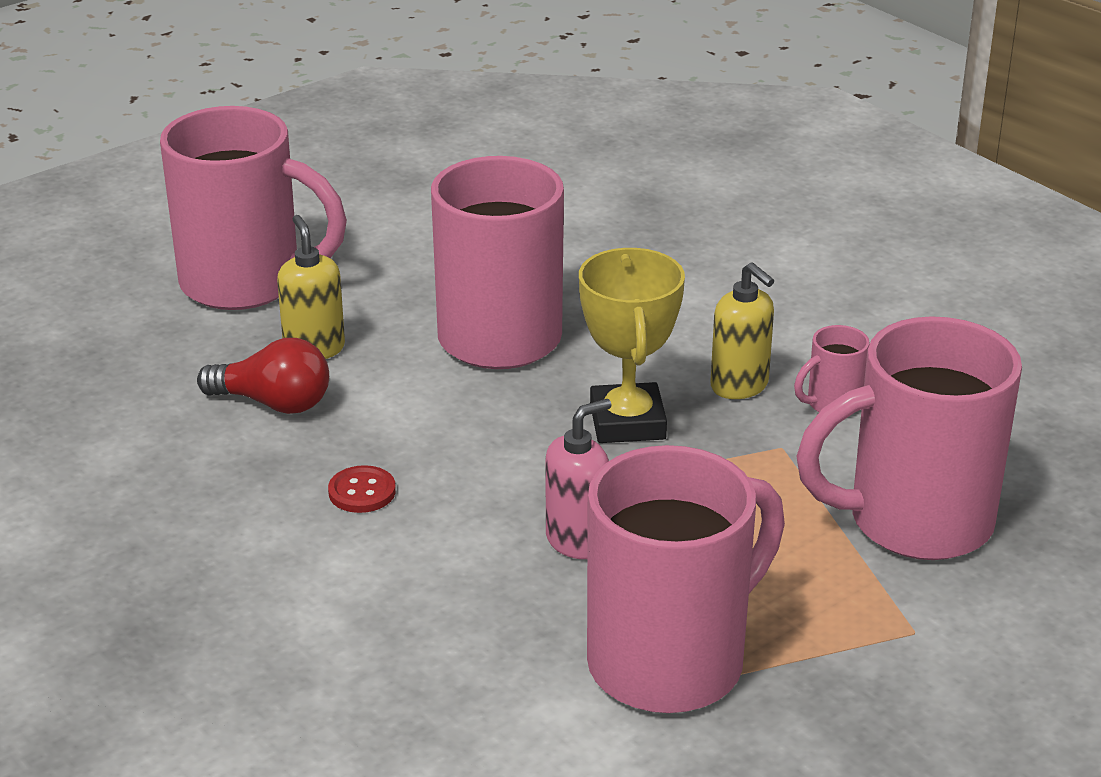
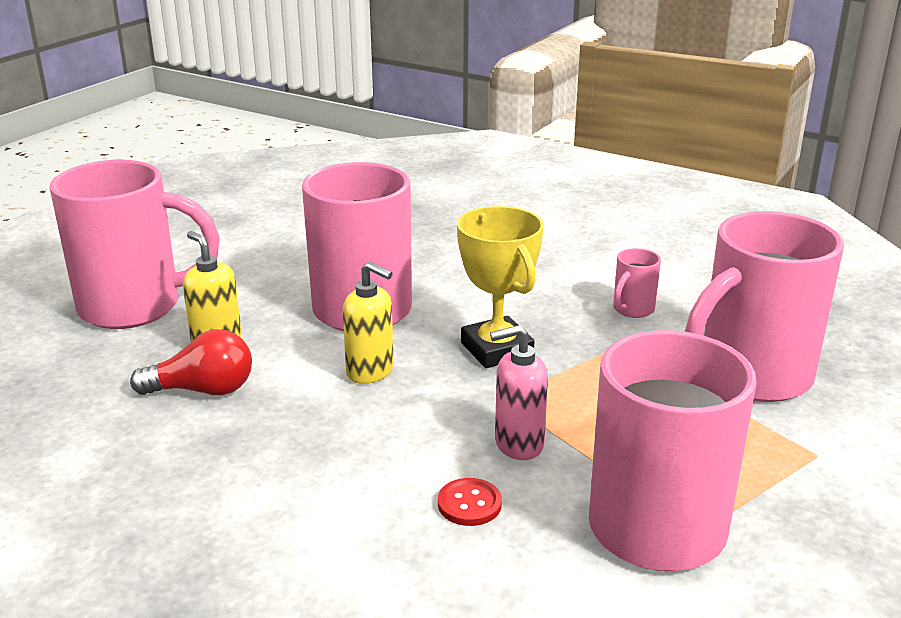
camera: 20 degrees left, 5 degrees down
(362, 492) = (317, 444): red button -> red button (469, 504)
(577, 540) = (518, 444): pink soap dispenser -> pink soap dispenser turned 135 degrees counterclockwise
(740, 386) = (560, 310): yellow soap dispenser -> yellow soap dispenser (370, 372)

